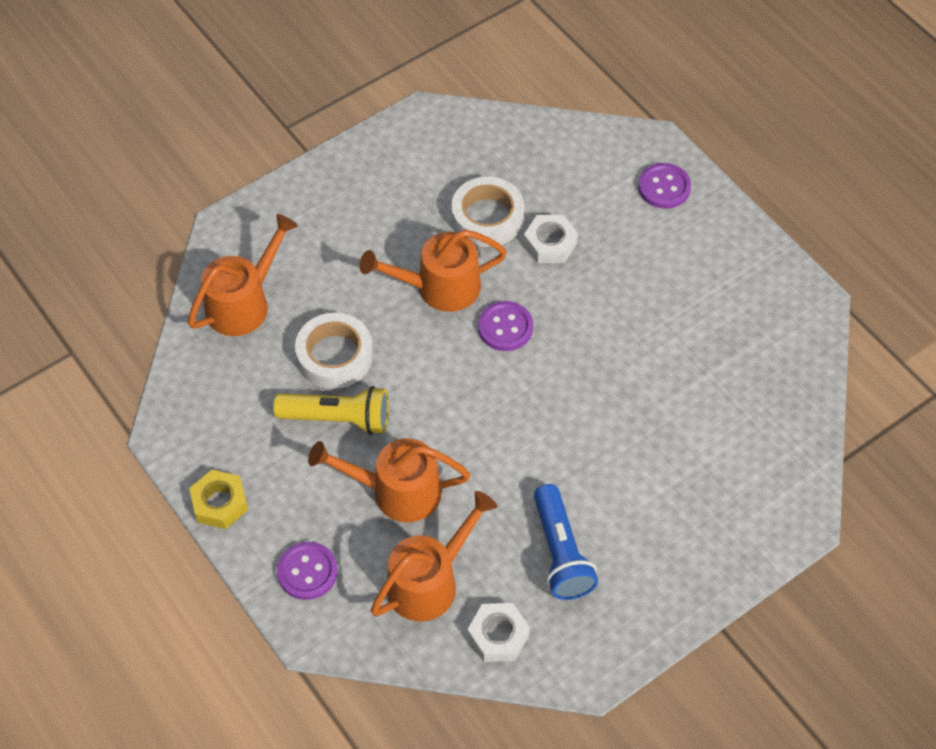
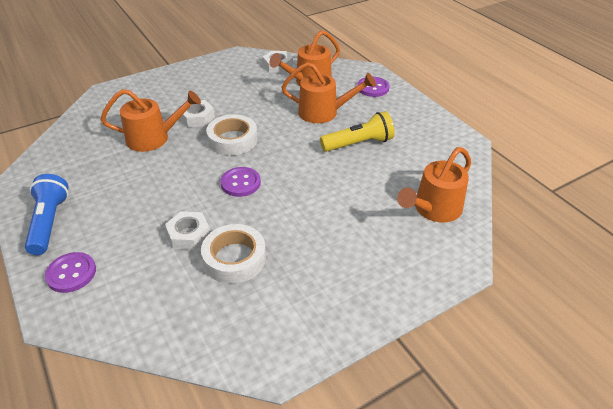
camera: 175 degrees left, 15 degrees down
(219, 503) = (426, 113): yellow nut -> none
(334, 356) = (362, 174): white tape -> white tape (232, 140)
(338, 418) = (359, 143): yellow flashlight -> yellow flashlight turned 150 degrees clockwise
(438, 287) = (284, 210): orange watering can -> orange watering can (154, 138)
(561, 553) = (238, 87): blue flashlight -> blue flashlight (49, 222)
(610, 461) = (197, 117): none -> white nut

